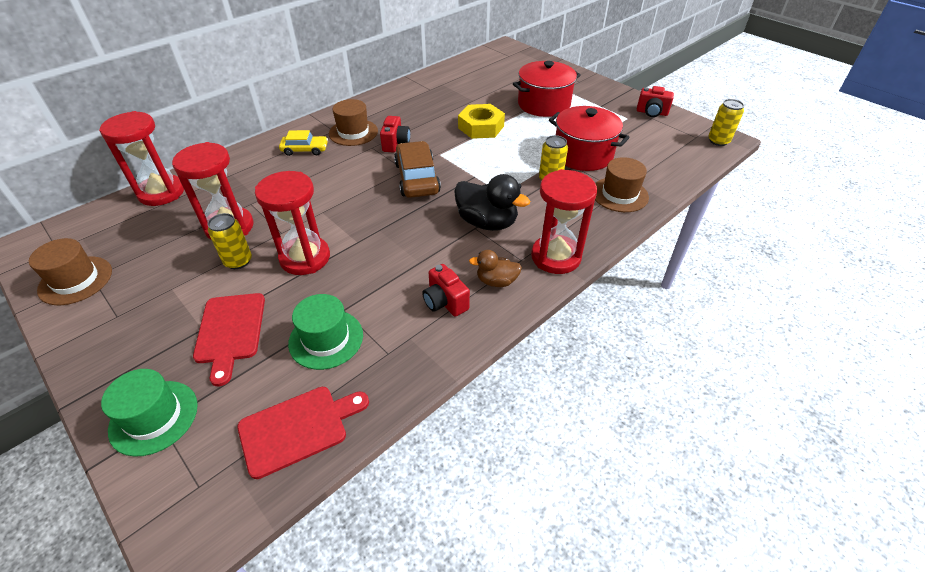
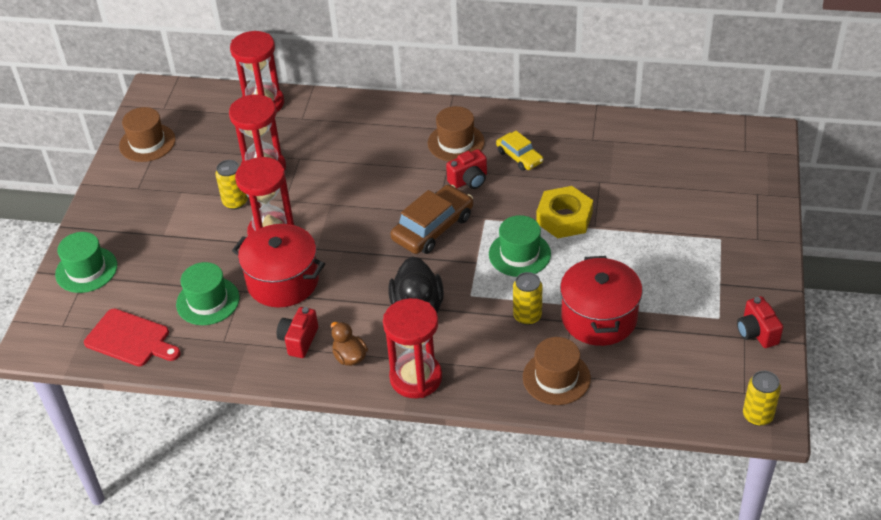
camera: 55 degrees right, 0 degrees up
(230, 331) = (173, 250): red cutting board -> none
(305, 150) = (397, 134): yellow car -> yellow car (519, 157)
(490, 156) = (519, 254): none -> green hat
(544, 104) = (666, 238): red pot -> red pot (283, 281)

